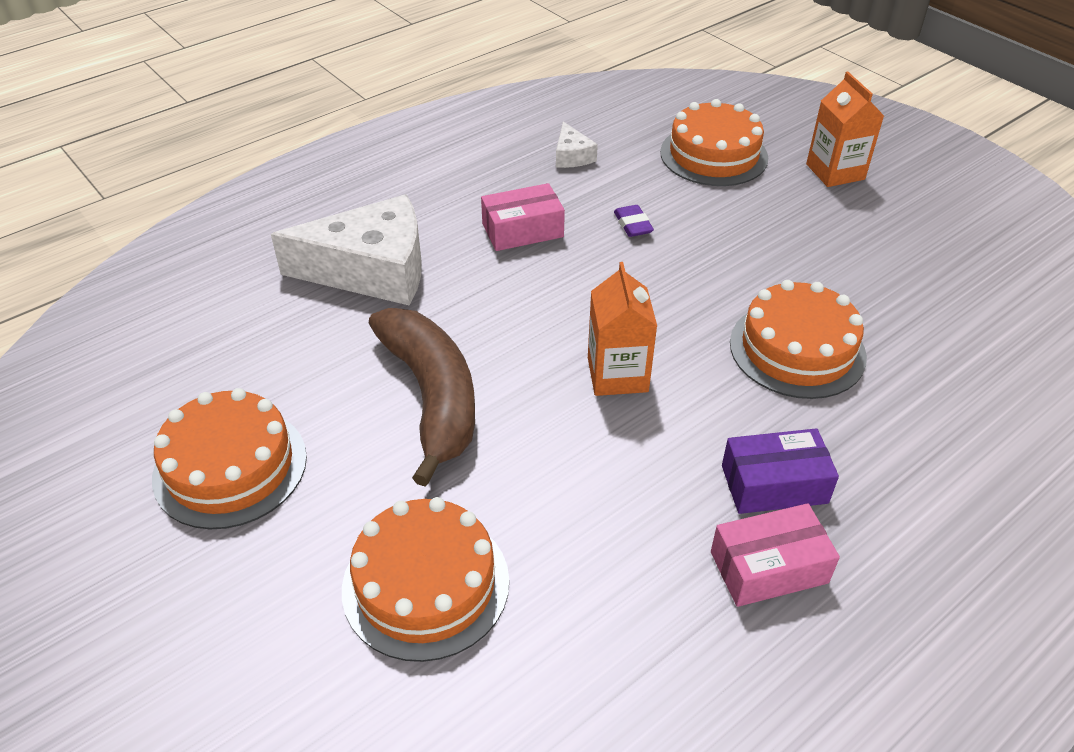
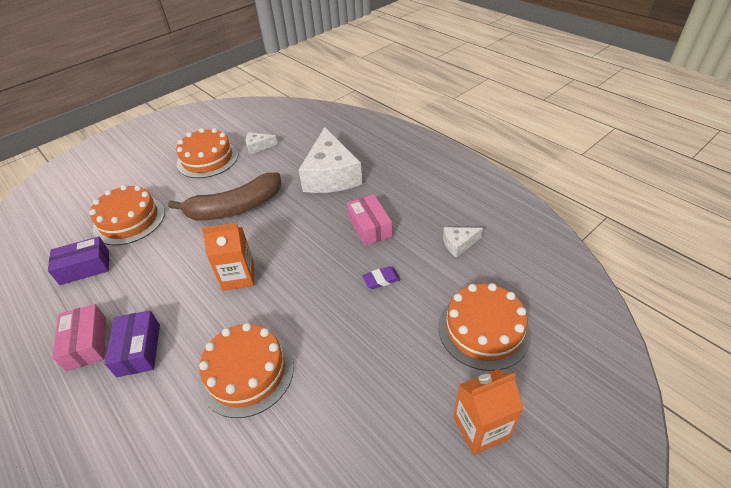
camera: 90 degrees right, 0 degrees up
(222, 378) = (258, 147): none -> white cheese
(573, 634) = (85, 267): none -> purple box

